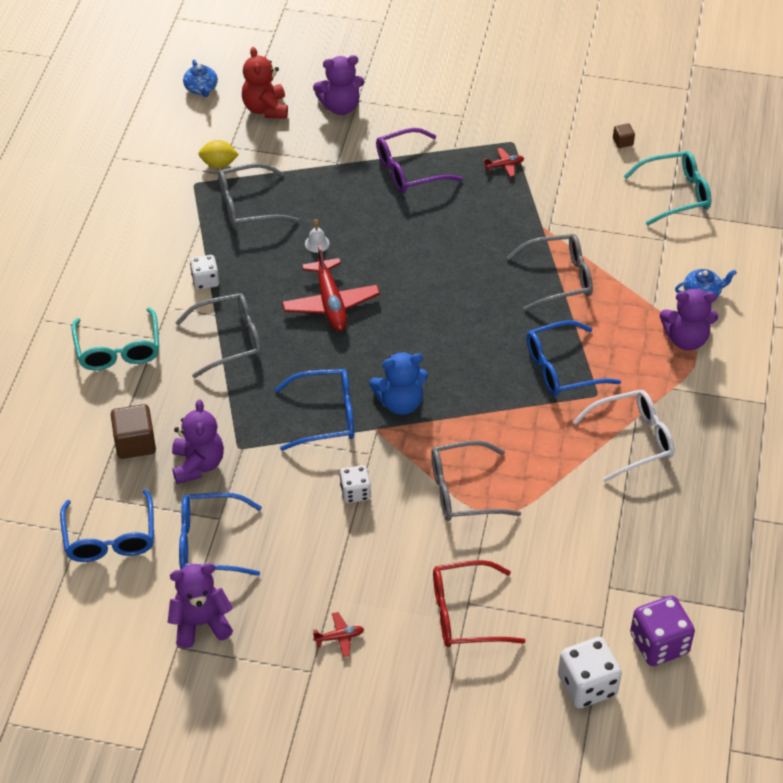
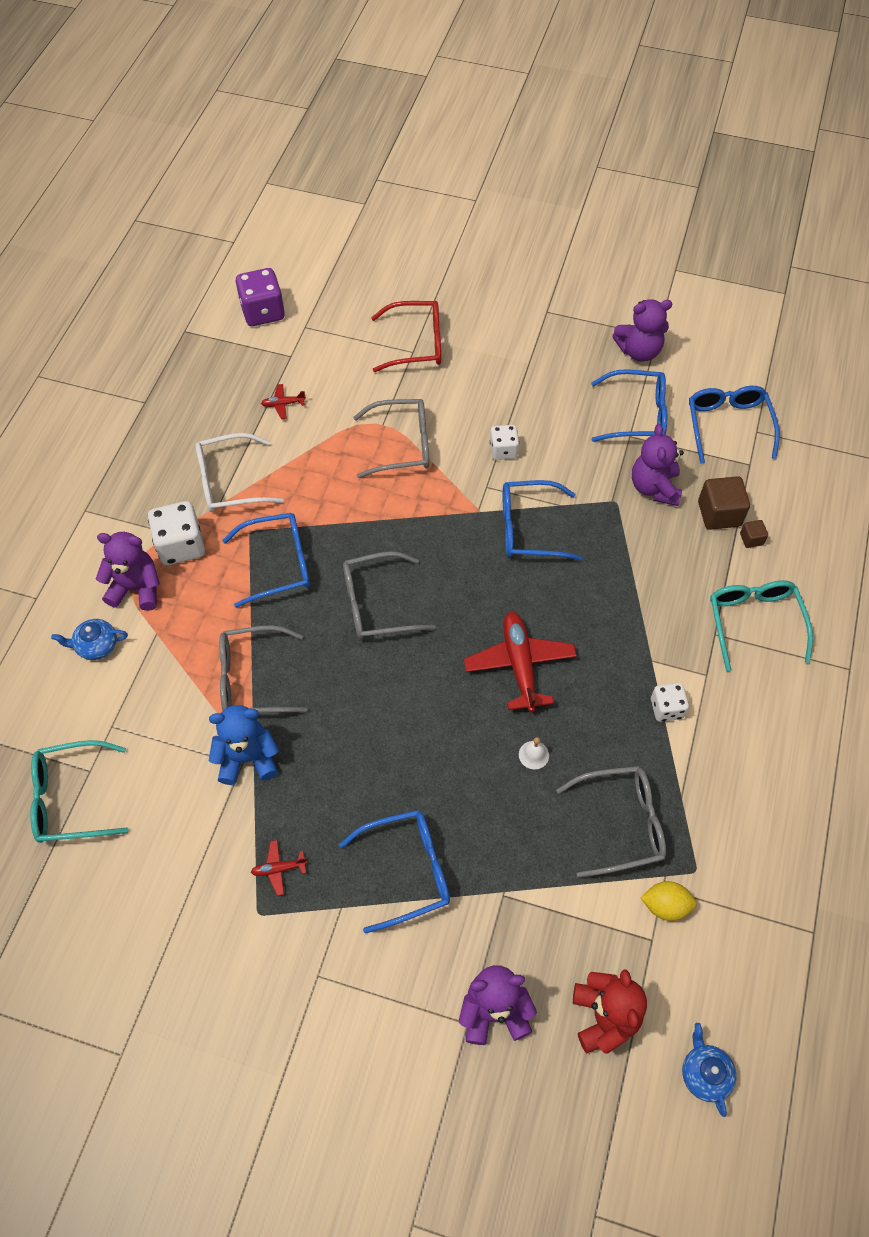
camera: 175 degrees left, 10 degrees up
(229, 340) = (632, 625): grey glasses -> grey glasses (377, 604)
(339, 637) = (523, 333): red plane -> red plane (283, 404)
(400, 402) = (452, 537): blue teddy bear -> blue teddy bear (247, 758)
(409, 170) = (407, 871): purple glasses -> blue glasses
(587, 685) = (329, 288): white dice -> white dice (181, 546)
(622, 142) = (108, 901): brown cube -> brown cube (751, 539)

